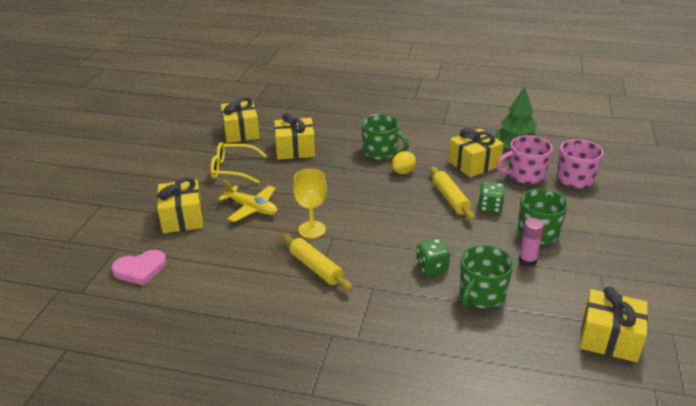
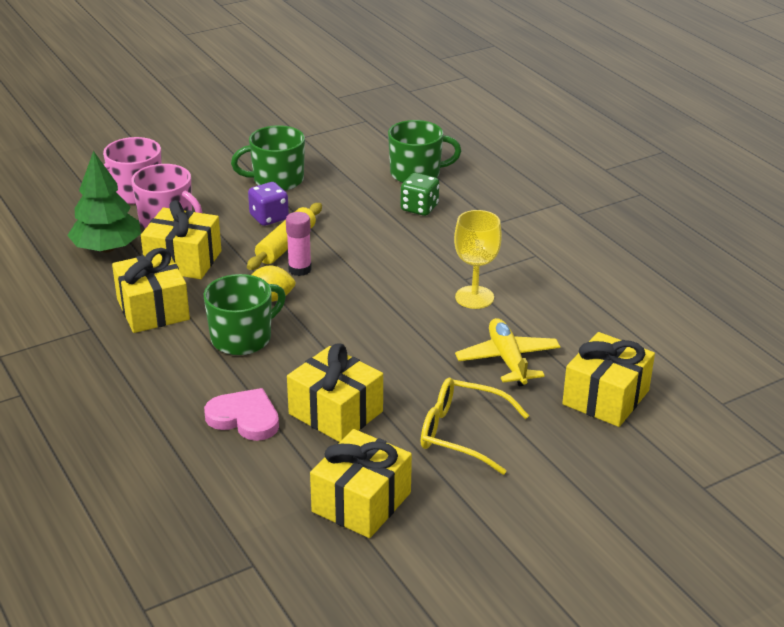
camera: 135 degrees left, 0 degrees up
(140, 269) = (709, 361): pink heart -> pink heart (244, 418)
(233, 169) = (462, 433): yellow glasses -> yellow glasses turned 150 degrees clockwise
(315, 268) = (522, 263): yellow rolling pin -> none
(381, 152) = (242, 338): green mug -> green mug turned 60 degrees clockwise
(490, 207) = (269, 217): green dice -> purple dice
(527, 261) = (334, 171): pink glue stick -> pink glue stick (299, 269)
(609, 338) = (382, 115): yellow gift -> yellow gift (153, 309)

